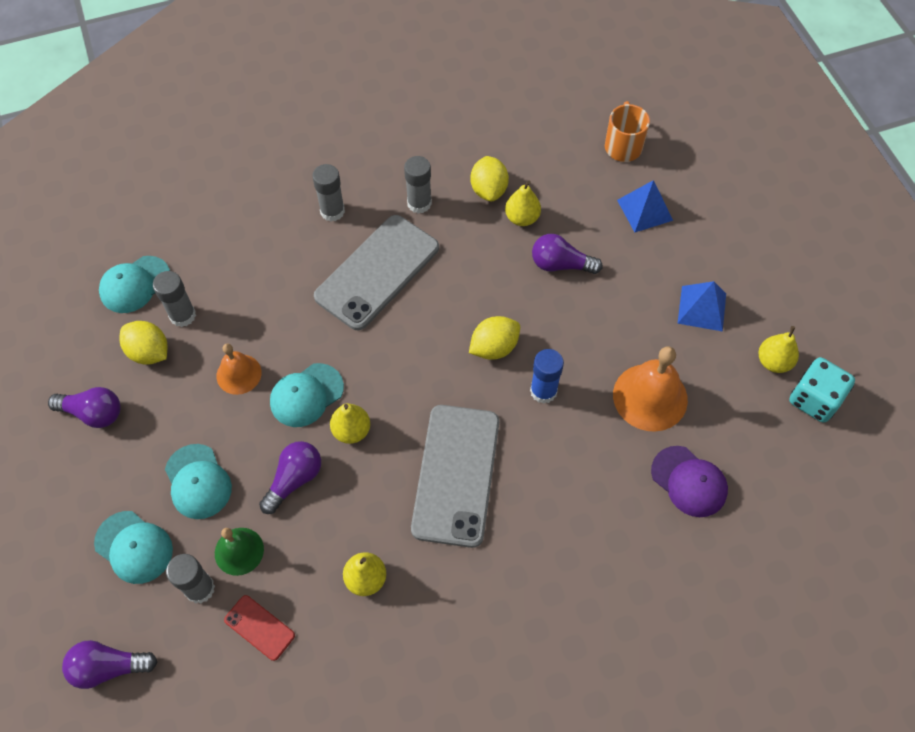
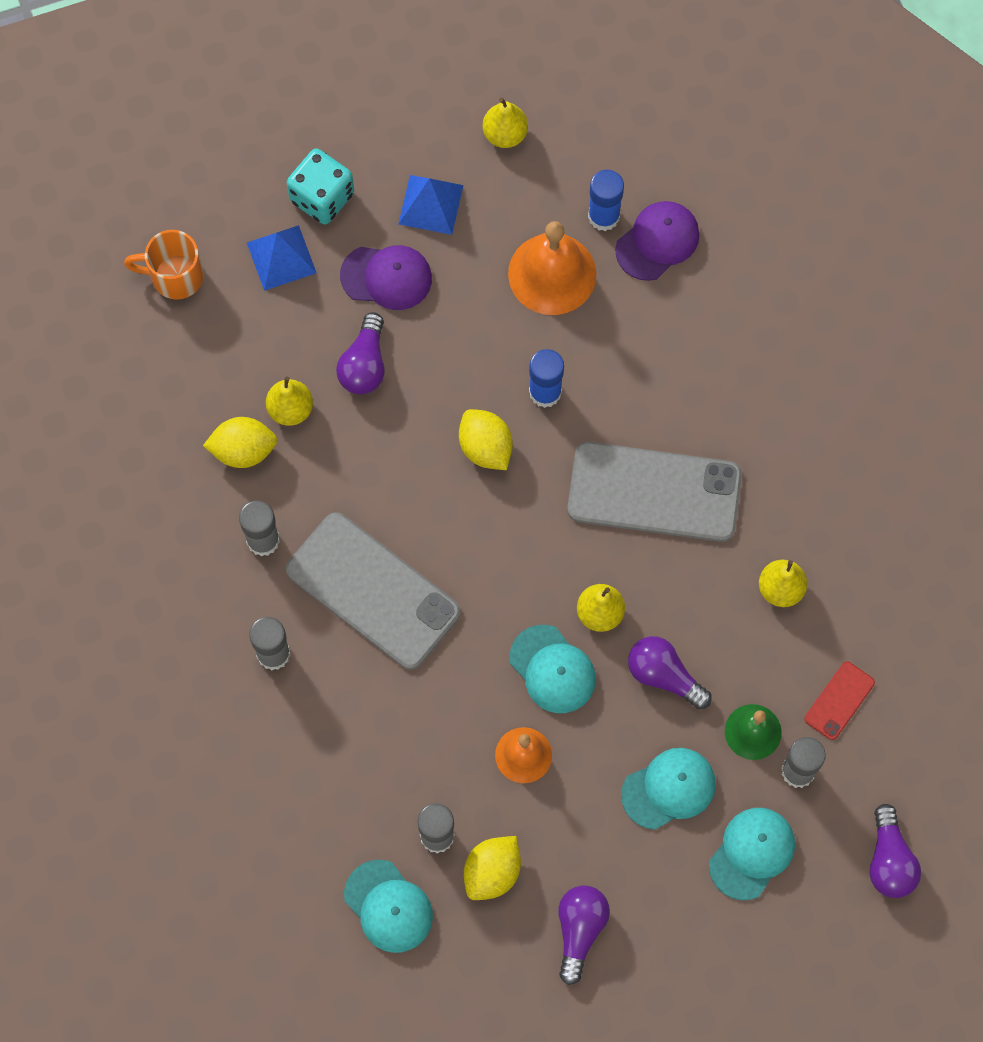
camera: 90 degrees left, 10 degrees up
(635, 278) = (386, 277): none -> purple cap
(708, 438) = (603, 216): none -> blue glue stick
(814, 399) = (554, 98): turquoise dice -> turquoise dice (322, 197)

